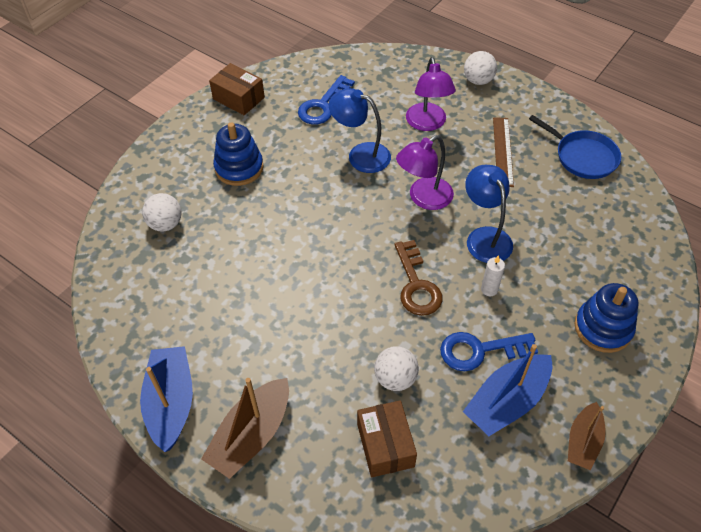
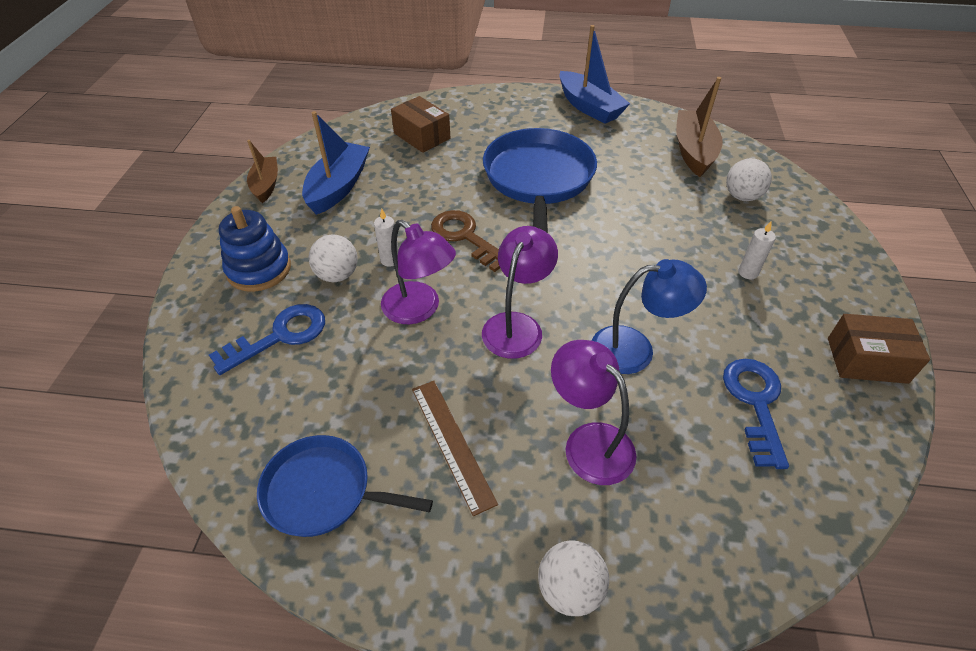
camera: 150 degrees right, 5 degrees down
(239, 168) = (748, 273): blue stacking toy -> white candle
(251, 435) = (519, 112): brown boat -> brown boat (693, 151)
(310, 321) = (538, 179): none -> blue pan
(395, 378) = (439, 170): white ball -> white ball (337, 275)
(480, 350) = (376, 210): blue key -> blue key (279, 336)
(485, 237) = (419, 310): blue lamp -> purple lamp

